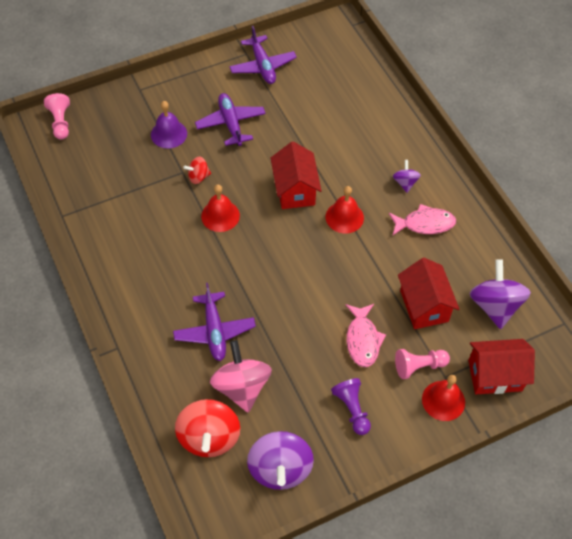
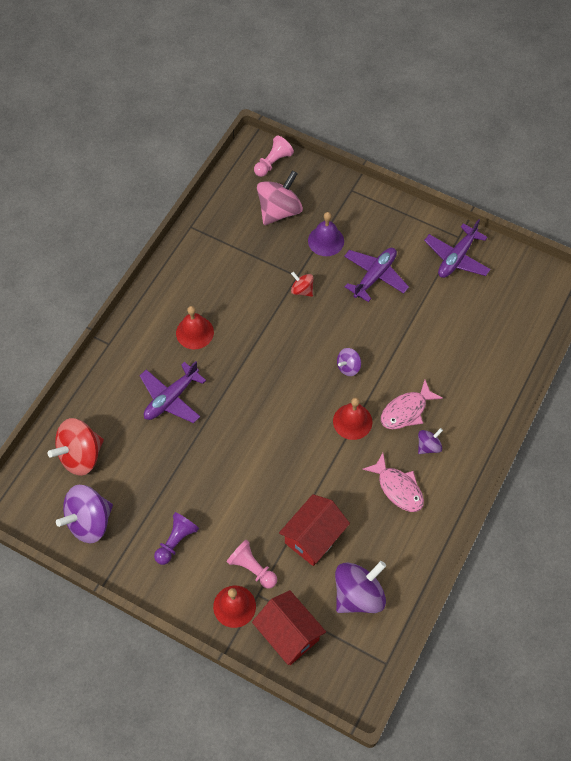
camera: 55 degrees right, 5 degrees up
(220, 215) = (278, 330): red bell -> red bell (194, 332)
(241, 387) = (138, 449): pink spinning top -> pink spinning top (279, 210)
(295, 190) = (348, 367): red house -> purple spinning top
(363, 340) = (244, 510): pink fish -> pink fish (406, 411)

